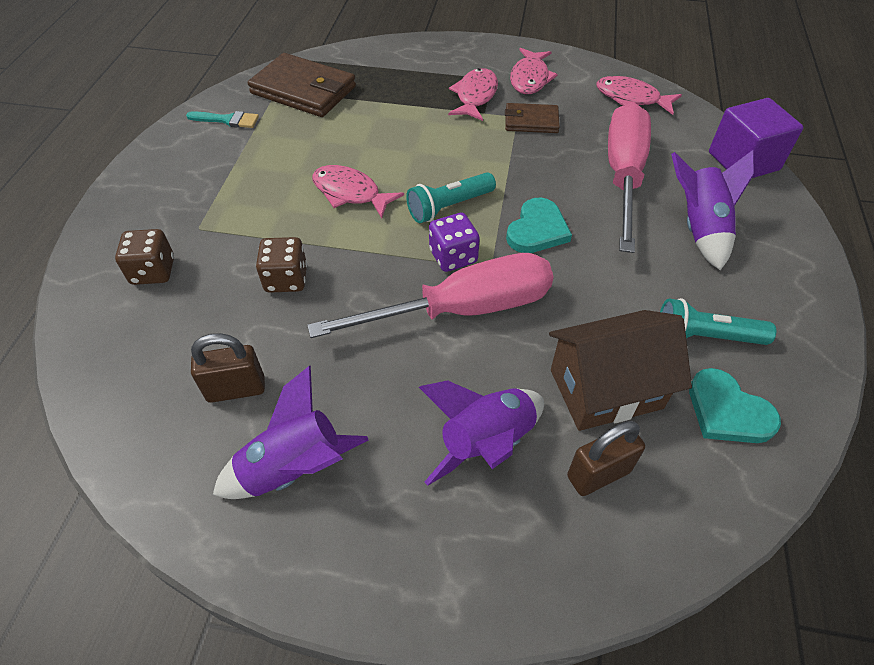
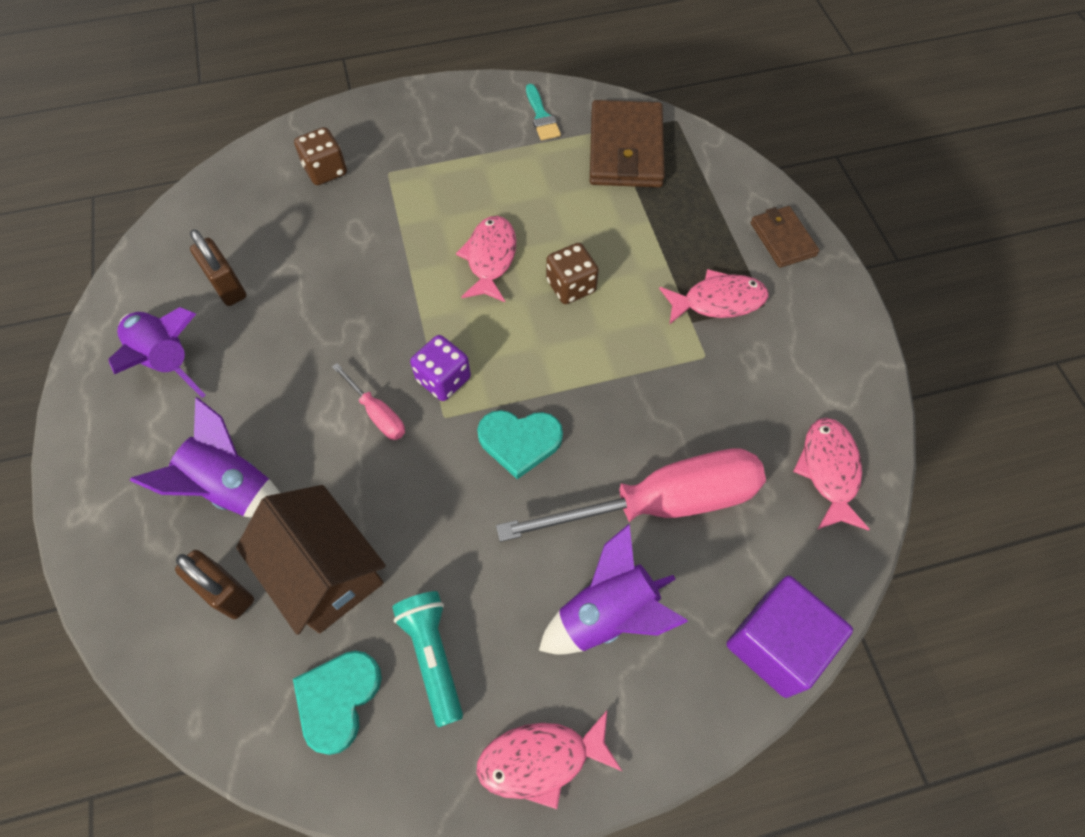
camera: 65 degrees right, 10 degrees up
(286, 279) = (356, 263): brown dice -> brown dice (571, 286)
(449, 207) = (514, 348): turquoise flashlight -> none
(462, 309) = (377, 413): pink screwdriver -> pink screwdriver, size x0.43
(530, 78) = (793, 344): pink fish -> pink fish (541, 759)
(531, 121) = (706, 374): brown wallet -> brown wallet (782, 239)

